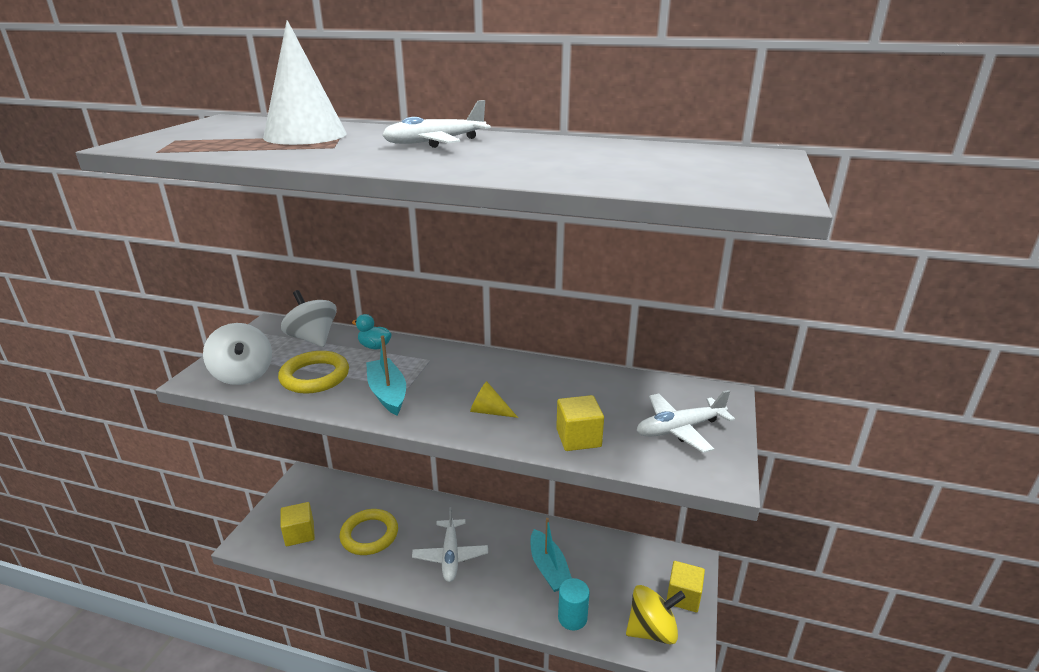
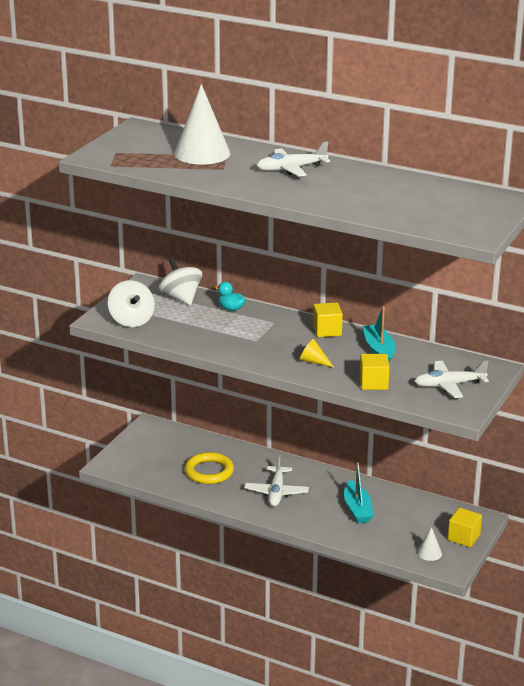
camera: 10 degrees right, 0 degrees up
(299, 534) = (150, 465): yellow cube -> yellow cube (327, 331)
(315, 376) = (185, 326): yellow ring -> none
(387, 393) = (240, 343): turquoise boat -> turquoise boat (378, 350)
(572, 618) = (368, 539): turquoise cylinder -> none
(652, 630) = (429, 553): yellow spinning top -> white cone

